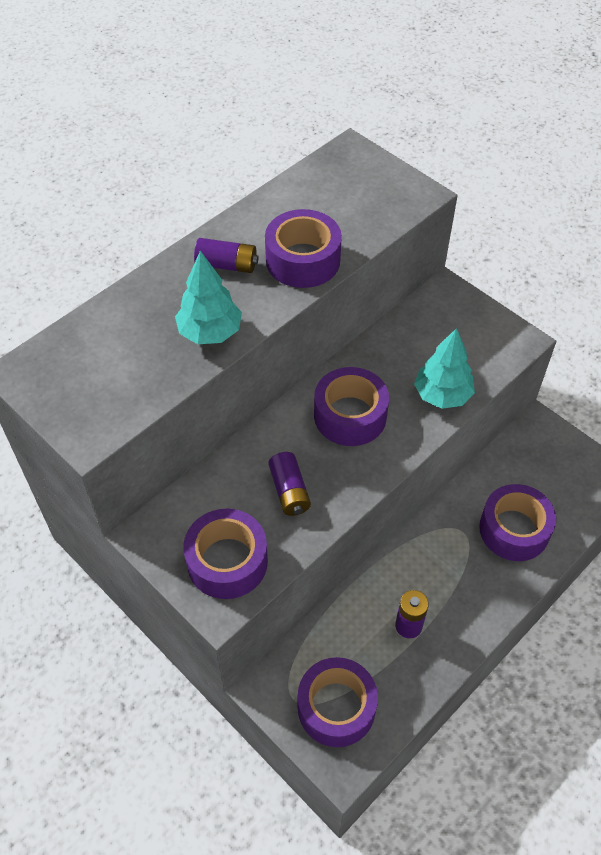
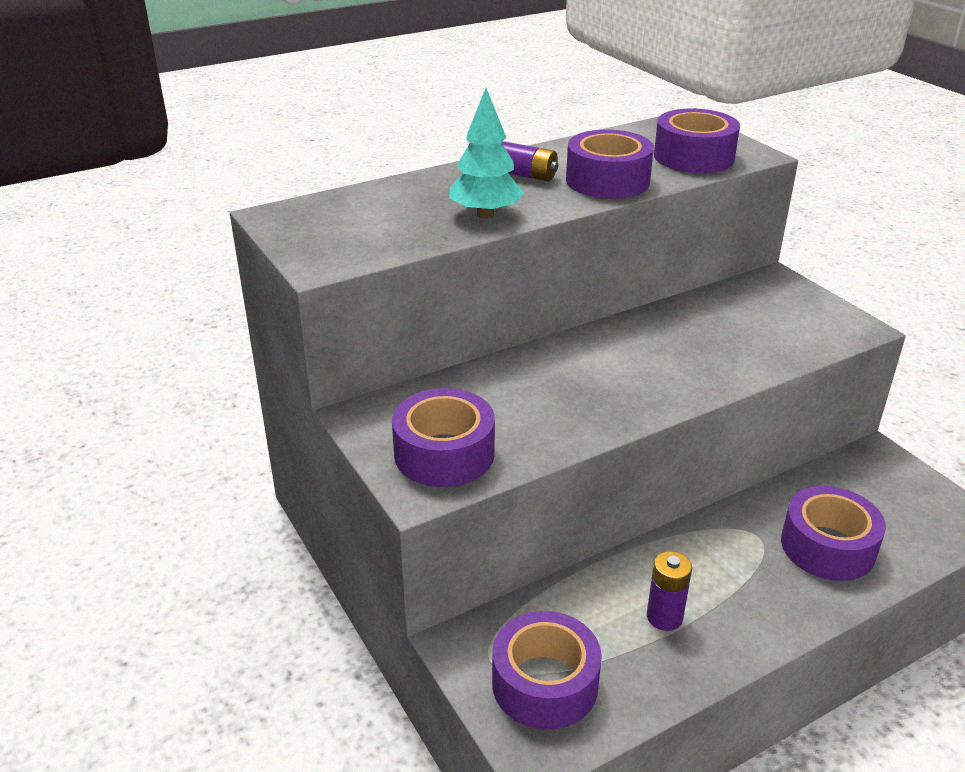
camera: 15 degrees right, 20 degrees down
(289, 491) = (540, 407): purple battery -> none
(350, 415) = (633, 357): purple tape -> purple tape (693, 157)
(442, 395) = (751, 357): turquoise tree -> none

